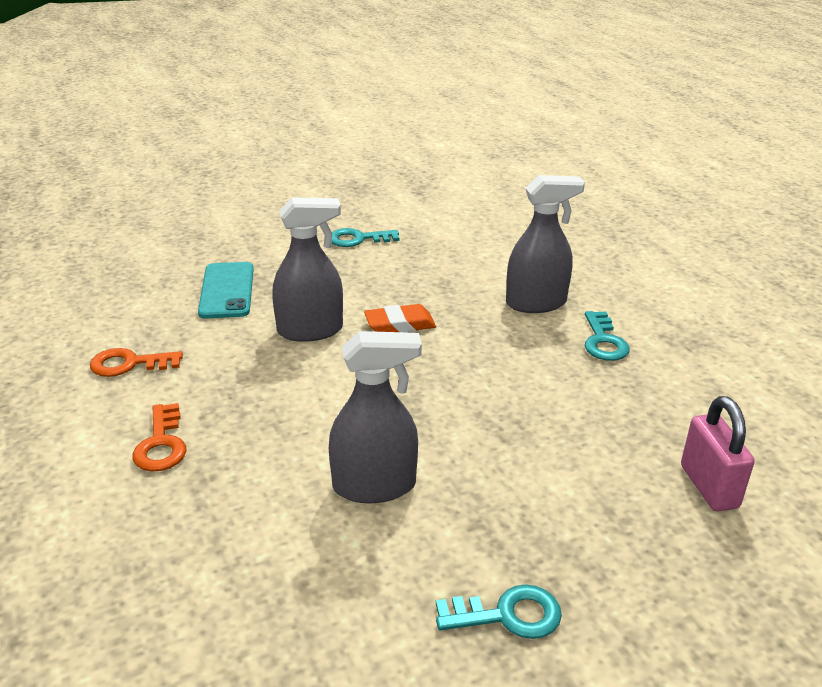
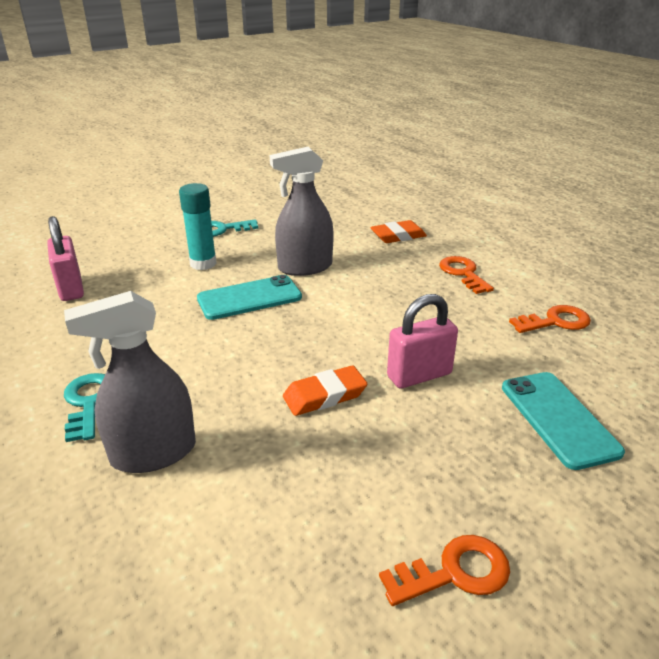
camera: 170 degrees right, 0 degrees up
(191, 544) = (398, 236): none -> orange eraser
(310, 330) = (419, 375): grey spray bottle -> pink padlock
(358, 239) = (455, 572): turquoise key -> orange key
(459, 438) = (249, 298): none -> turquoise phone
(529, 515) = (203, 263): none -> turquoise glue stick

